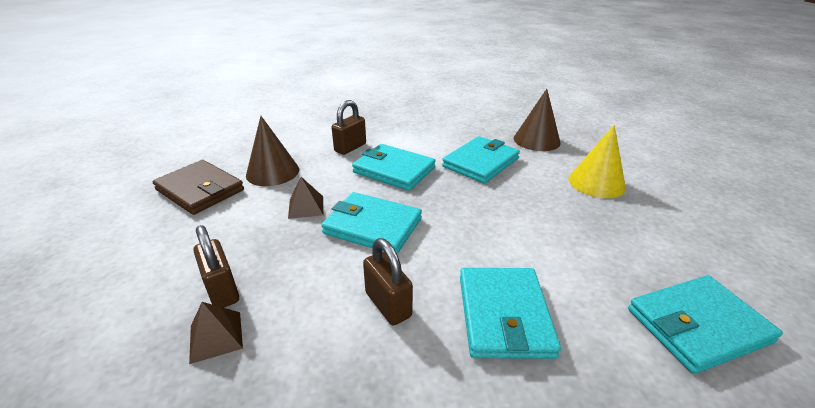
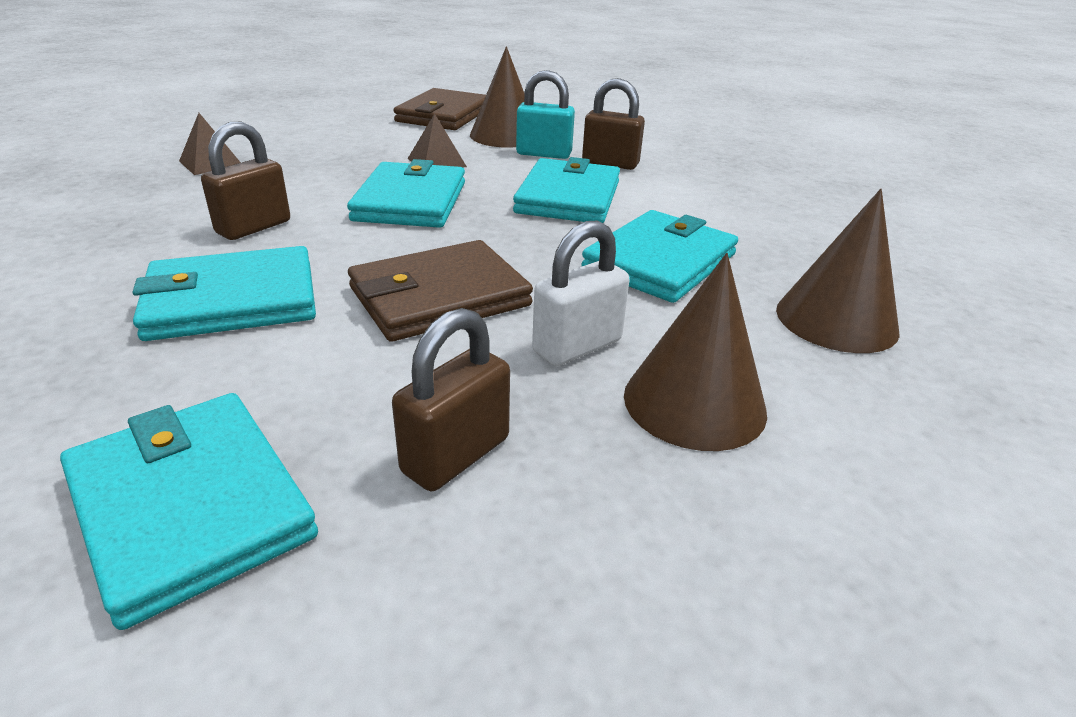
camera: 70 degrees right, 0 degrees up
(222, 290) = (275, 154): brown padlock -> brown padlock (456, 455)
(319, 165) = (544, 154): none -> turquoise padlock
(481, 162) = (660, 262): turquoise wallet -> turquoise wallet turned 75 degrees counterclockwise
(508, 231) = (439, 297): none -> brown wallet
(557, 199) = (577, 346): none -> white padlock
(596, 183) = (694, 402): yellow cone -> brown cone

